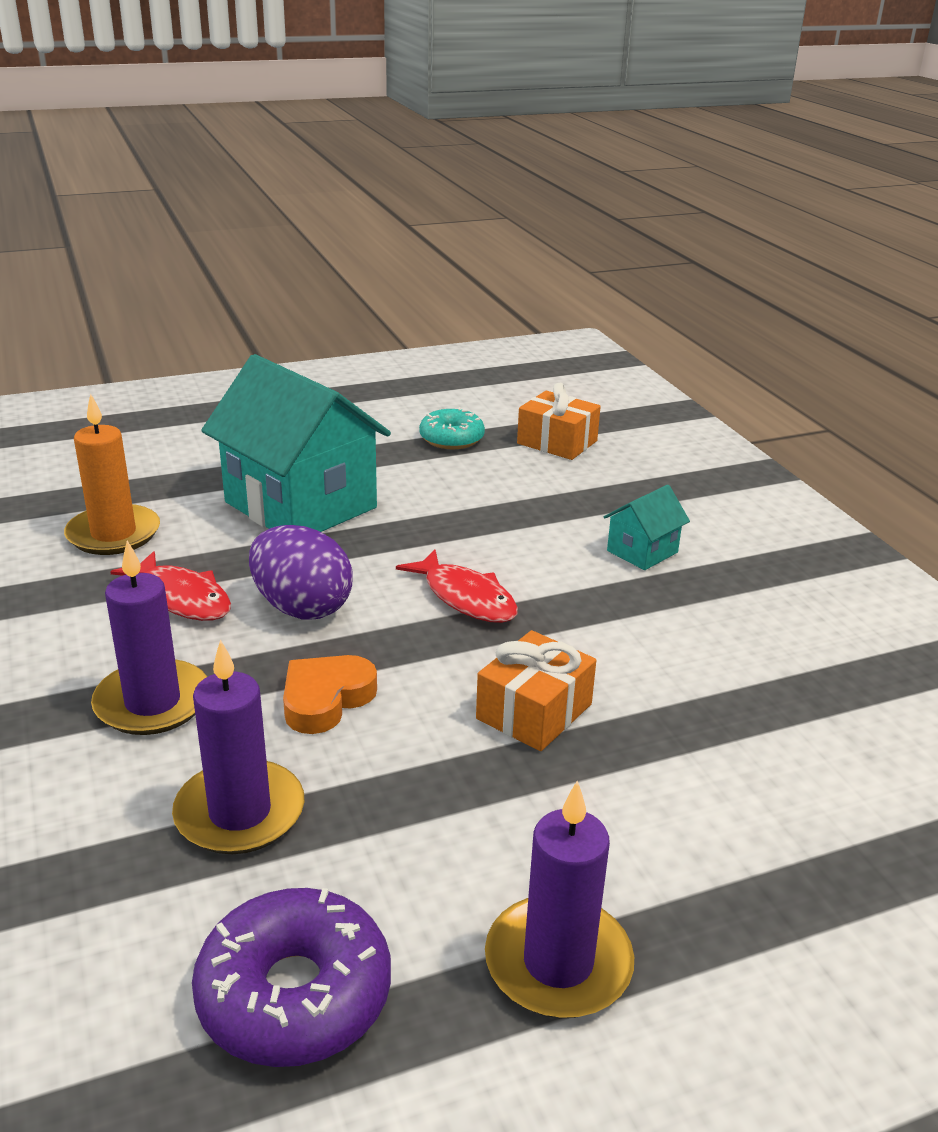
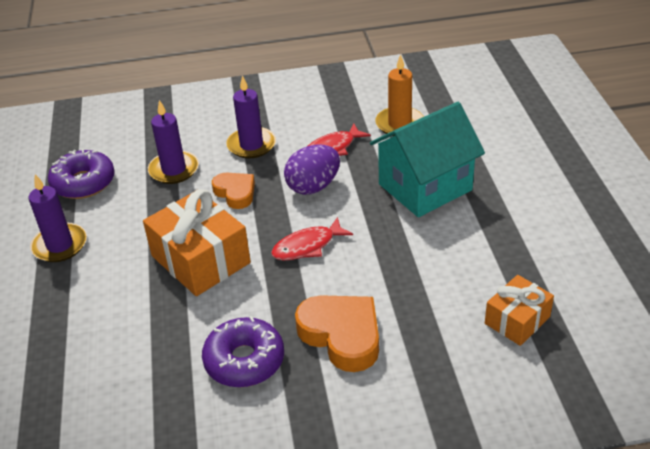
camera: 105 degrees right, 10 degrees up
(451, 439) = (522, 261): turquoise donut -> none
(534, 711) = (200, 259): orange gift -> orange gift, size x1.69
(642, 551) = (342, 335): turquoise house -> orange heart
(736, 627) = (244, 360): none -> purple donut

